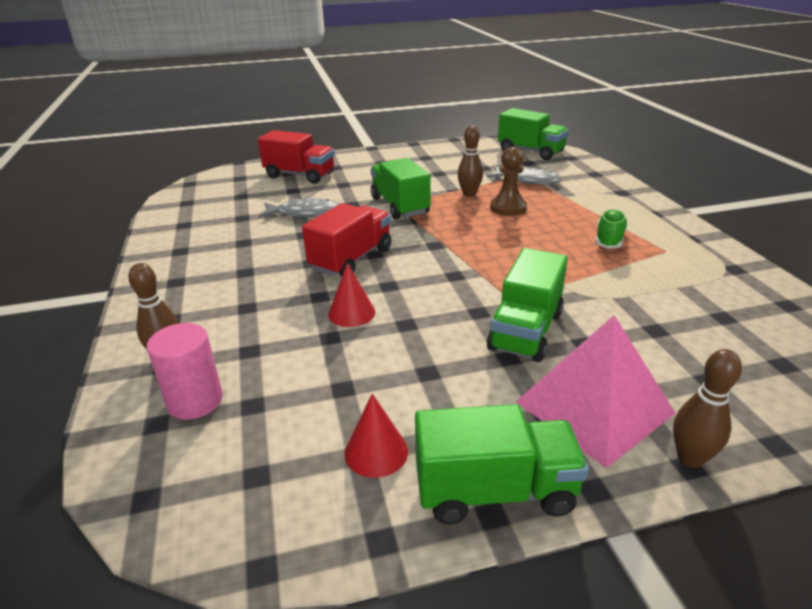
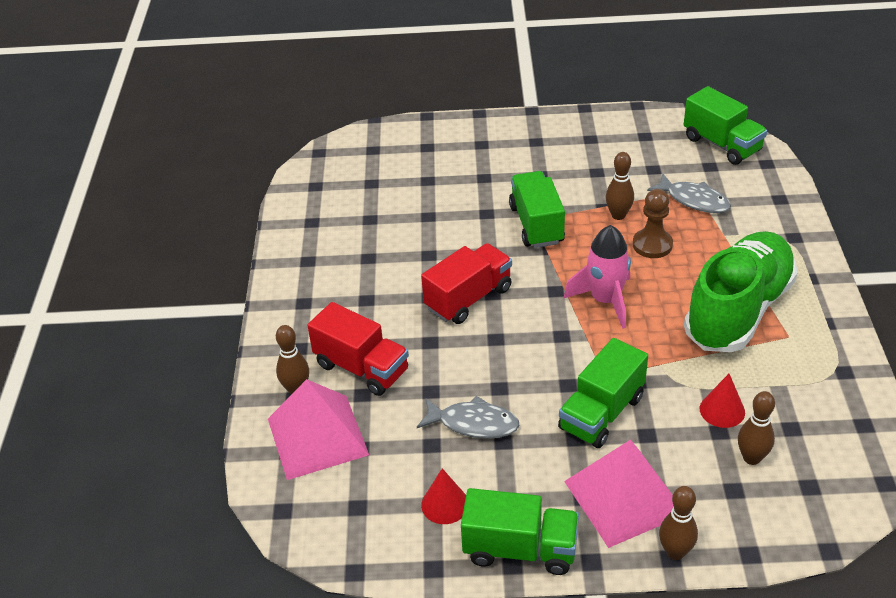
camera: 15 degrees right, 10 degrees up
(195, 401) = (317, 436): pink cylinder -> pink pyramid
(299, 175) = (439, 154): red truck -> red truck (362, 368)
(304, 213) = (434, 221): grey fish -> grey fish (473, 423)
(351, 313) = (454, 367): red cone -> red cone (722, 410)
(485, 246) = (605, 300): none -> pink rocket
(609, 239) = (738, 310): green shoe -> green shoe, size x2.39
(705, 347) = (751, 458): none -> brown bowling pin

